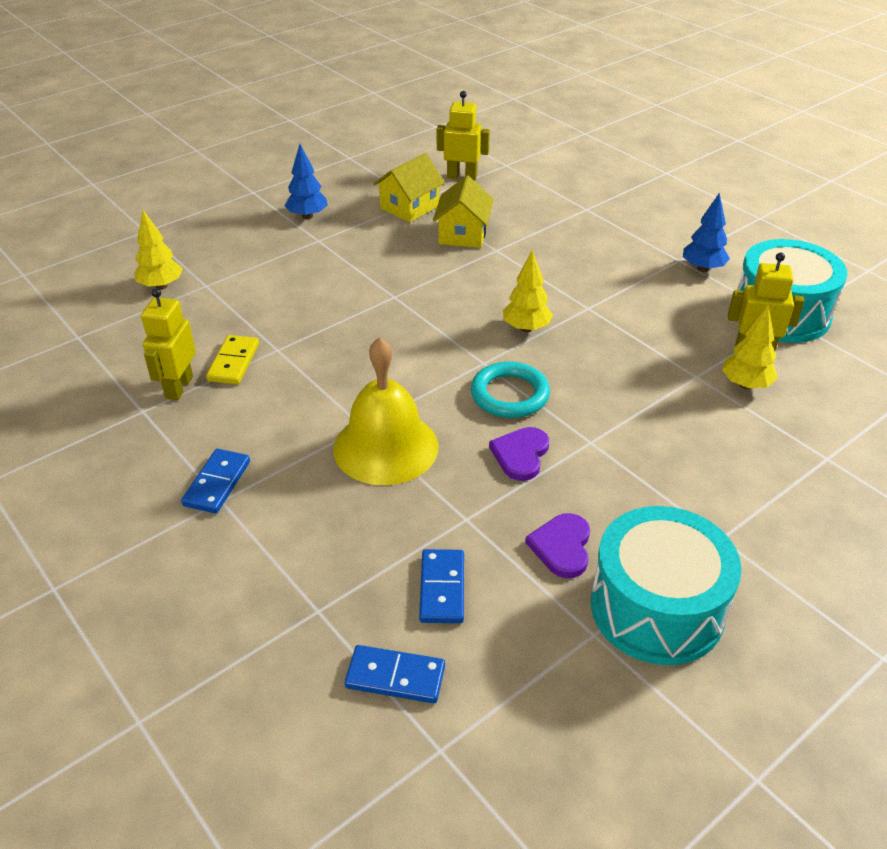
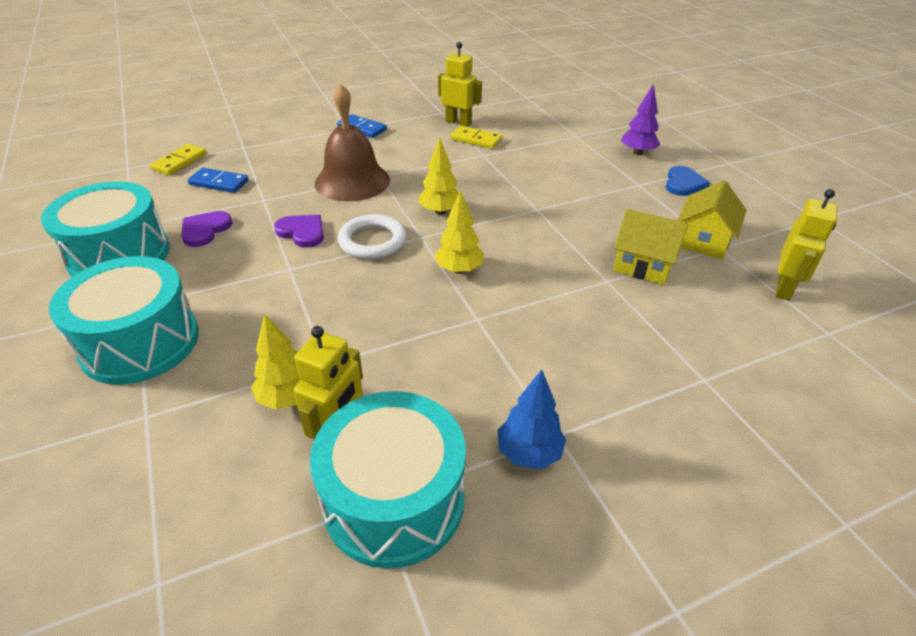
camera: 105 degrees right, 0 degrees up
(161, 286) = (579, 121): yellow tree -> yellow tree (440, 212)
(243, 243) = (637, 153): none -> purple tree
(307, 216) = (683, 183): blue tree -> blue heart
(386, 447) = (352, 181): yellow bell -> brown bell
(395, 676) = (180, 162): blue domino -> yellow domino
(409, 207) = (703, 240): yellow house -> yellow house turned 60 degrees clockwise
(509, 394) = (372, 241): turquoise ring -> white ring
(562, 547) = (205, 230): purple heart -> purple heart turned 90 degrees counterclockwise
(763, 506) = (140, 342): none -> turquoise drum

